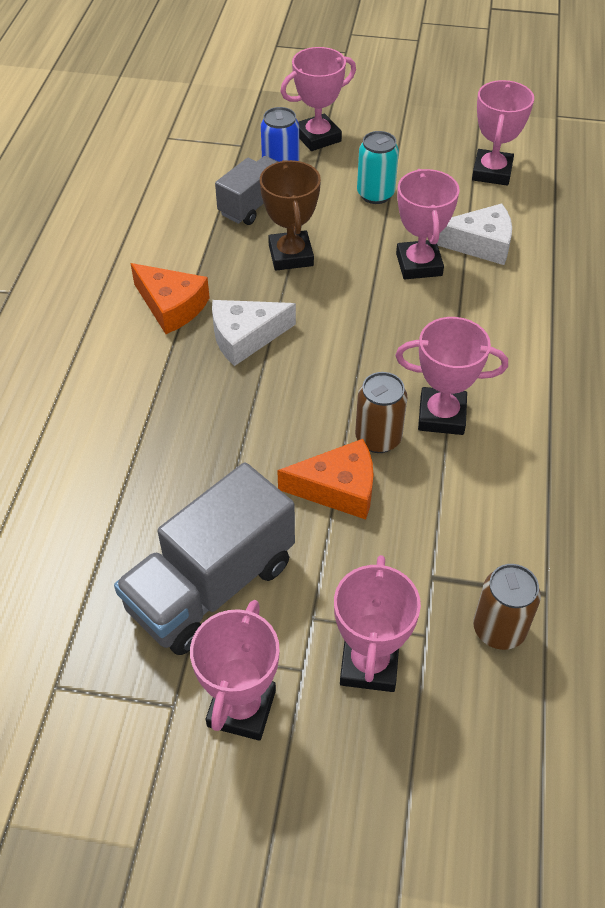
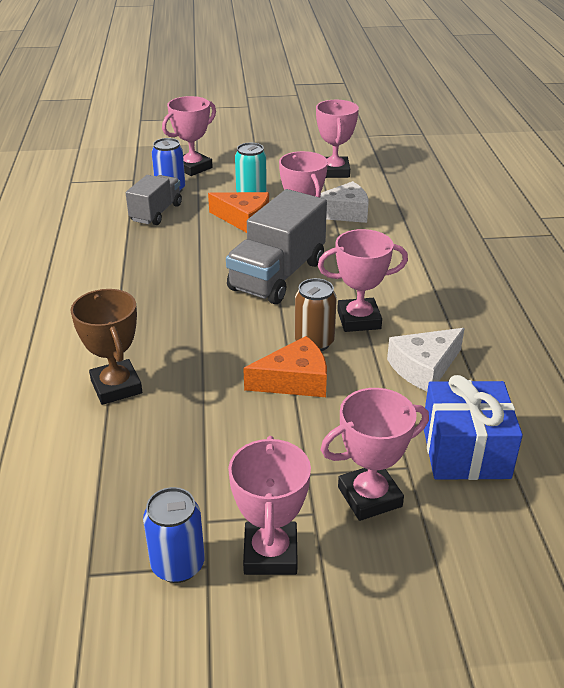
camera: 15 degrees left, 15 degrees down
(144, 698) = (178, 565): none -> blue can
(171, 306) = (109, 284): orange cheese -> orange cheese (244, 219)
(211, 586) = (210, 468): grey truck -> grey truck (277, 276)
(245, 337) = (179, 295): white cheese -> white cheese (424, 367)
(291, 255) = (198, 239): brown trophy -> brown trophy (116, 387)
(369, 664) = (369, 497): pink trophy -> pink trophy turned 75 degrees clockwise
(499, 629) = (465, 451): brown can -> blue gift

